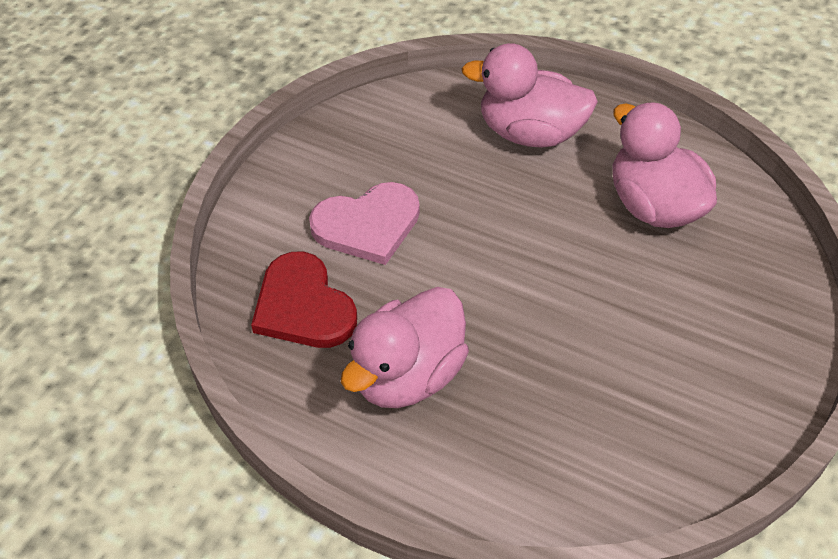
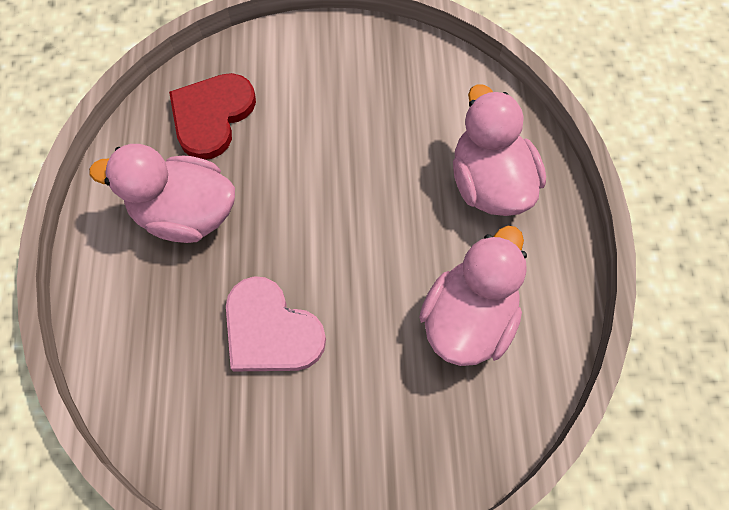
camera: 60 degrees right, 15 degrees up
(367, 225) = (312, 117): pink heart -> pink heart (270, 330)

